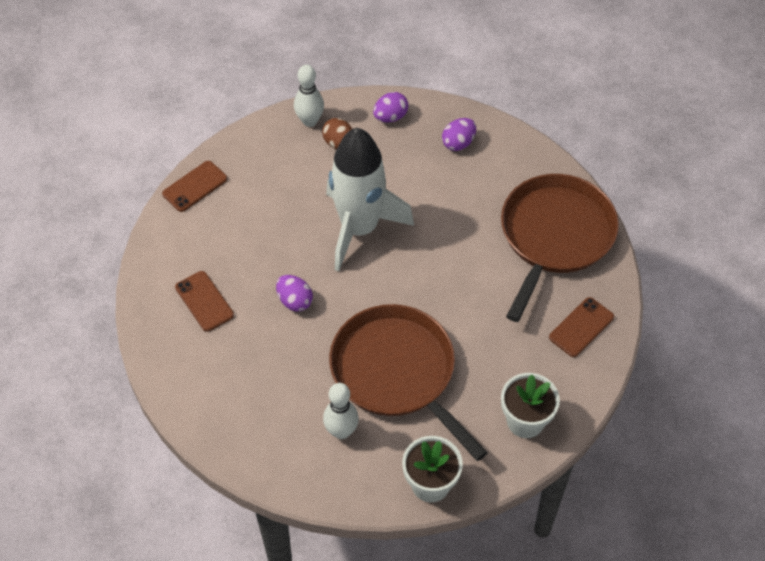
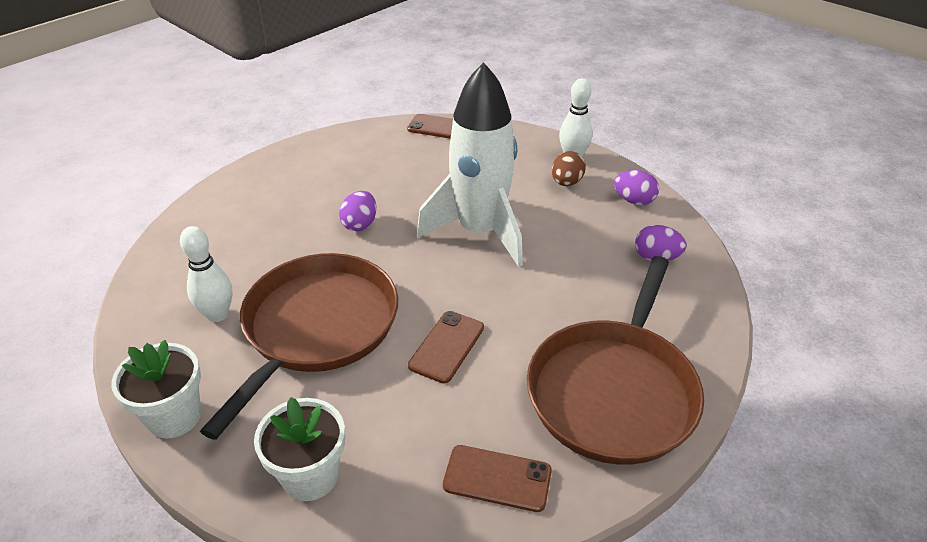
camera: 60 degrees right, 15 degrees down
(204, 301) = (322, 175): brown phone -> brown phone (447, 346)
(554, 236) = (614, 390): brown pan -> brown pan turned 120 degrees clockwise

